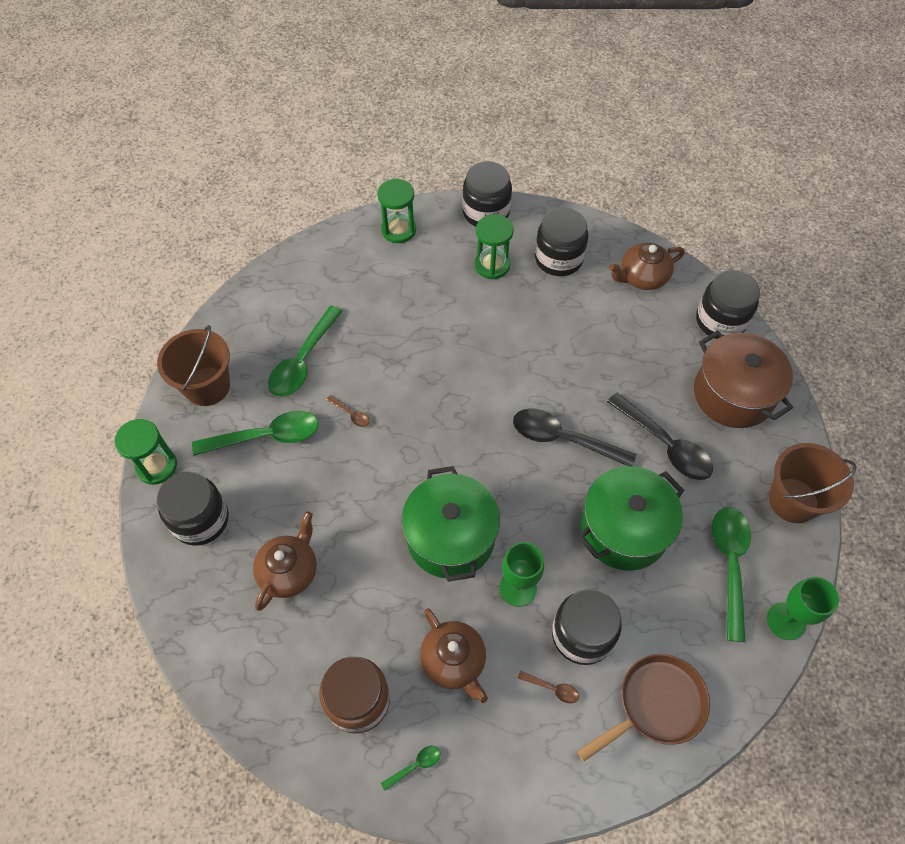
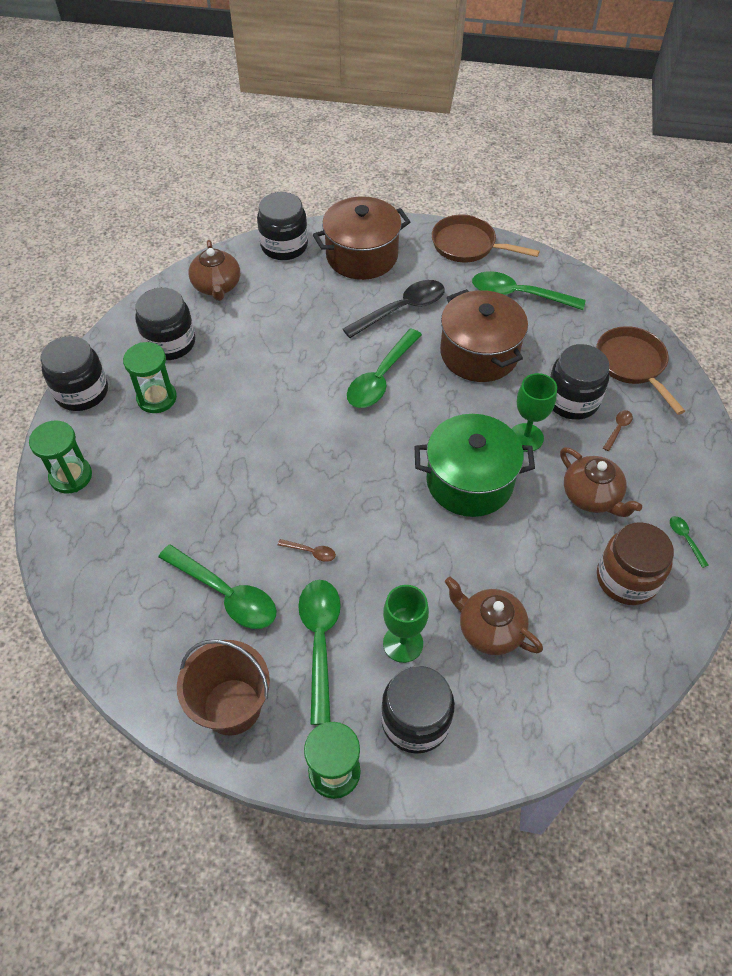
camera: 80 degrees left, 5 degrees down
(351, 414) = (311, 552): brown spoon -> brown spoon turned 60 degrees clockwise
(454, 661) = (592, 496): brown teapot -> brown teapot turned 75 degrees clockwise
(563, 439) = (381, 378): black spoon -> green spoon
(624, 529) = (479, 353): green pot -> brown pot
(786, 621) = (568, 275): green goblet -> green goblet (403, 643)
(793, 500) = (467, 245): brown bucket -> brown pan

